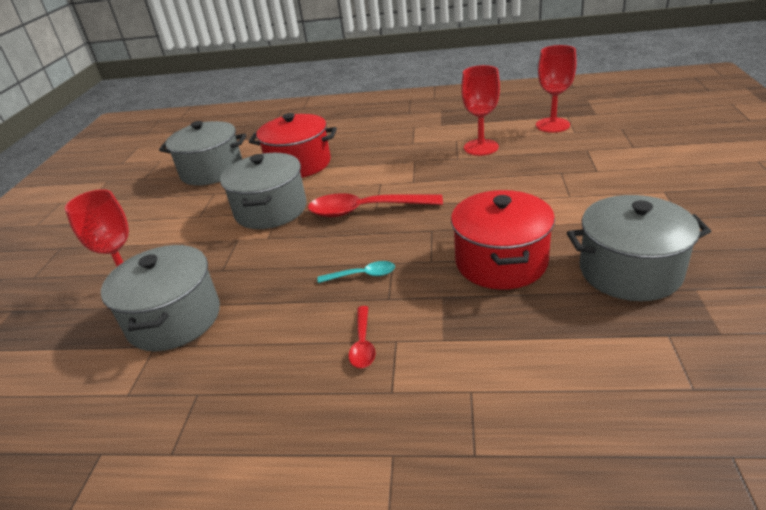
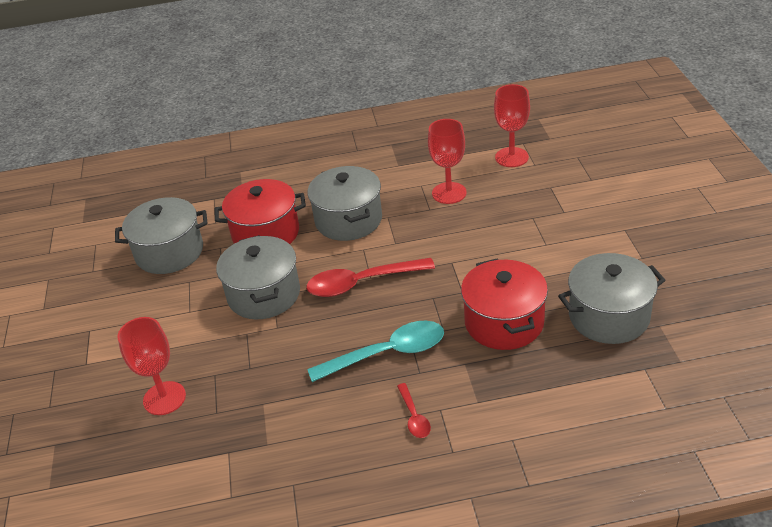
camera: 15 degrees left, 5 degrees up
(174, 319) = (232, 424): grey pot -> grey pot (348, 220)
(362, 275) = (387, 353): turquoise spoon -> turquoise spoon, size x2.01

